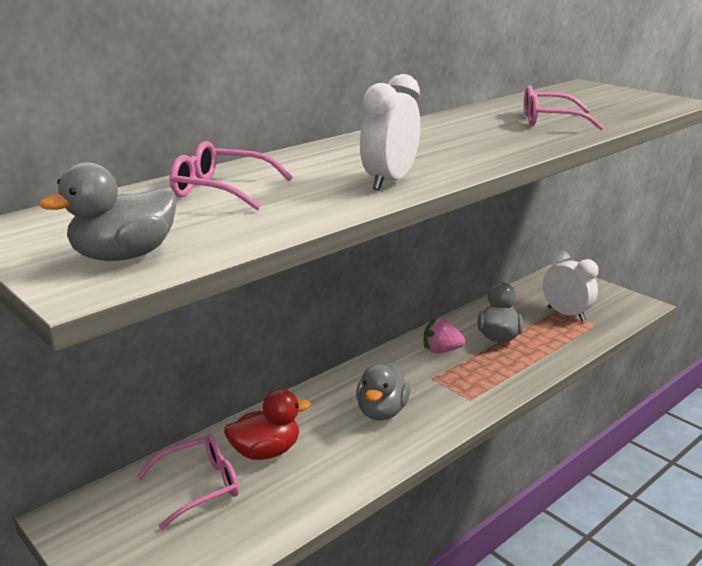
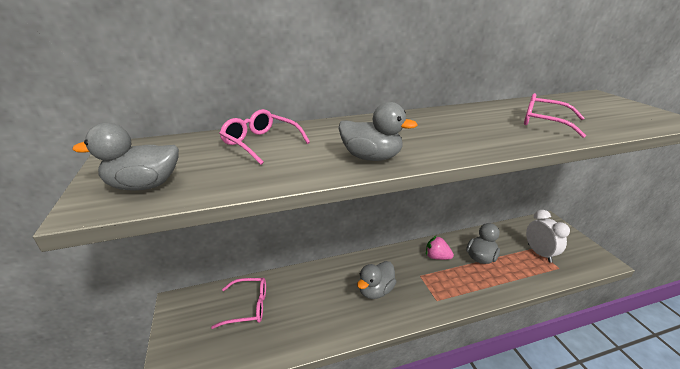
camera: 25 degrees right, 5 degrees up
(266, 452) = (295, 296): red duck -> none
(390, 181) = (371, 157): white clock -> grey duck

